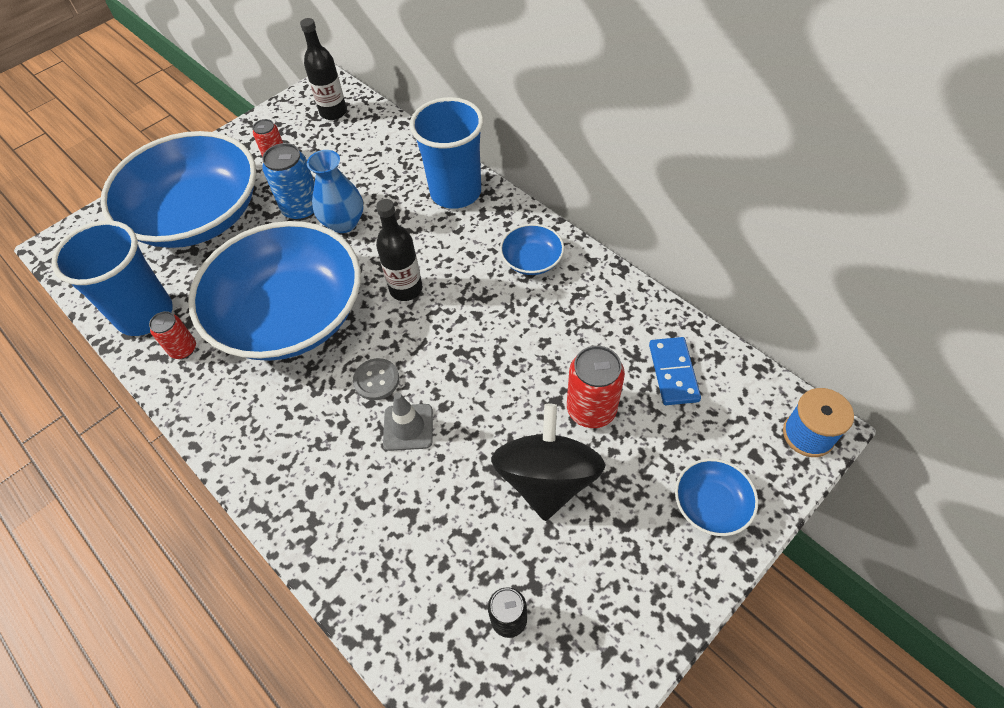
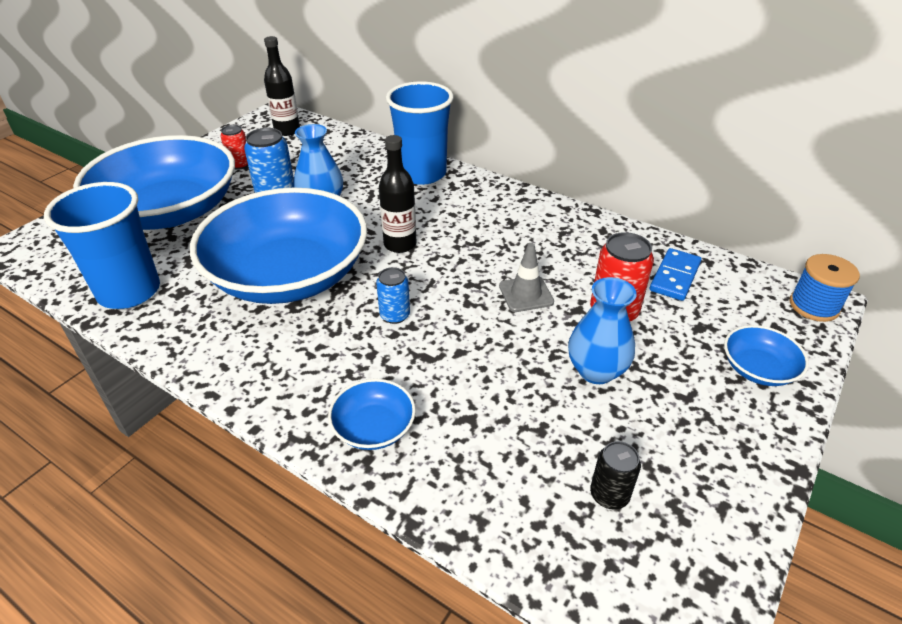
camera: 15 degrees left, 15 degrees down
(183, 349) = (179, 315): red can -> none
(376, 380) = (395, 315): grey button -> blue can
(408, 427) = (441, 348): grey traffic cone -> grey traffic cone (526, 294)
(532, 260) = (511, 213): blue bowl -> blue bowl (374, 427)
(547, 479) = (596, 371): black spinning top -> blue vase
(673, 372) = (674, 277): blue domino -> blue domino turned 45 degrees clockwise

